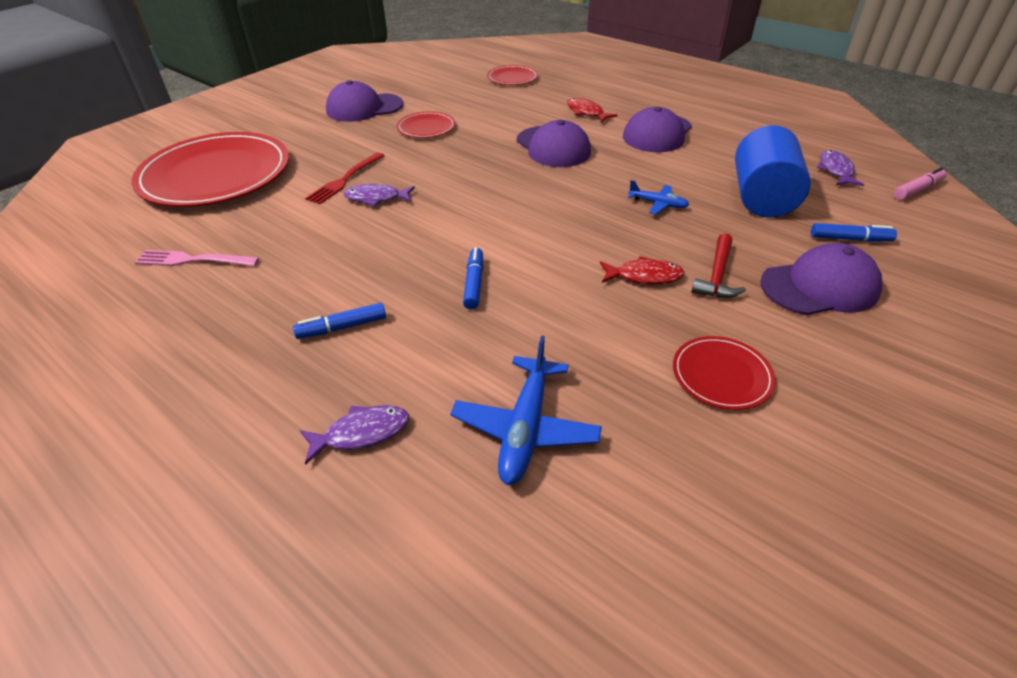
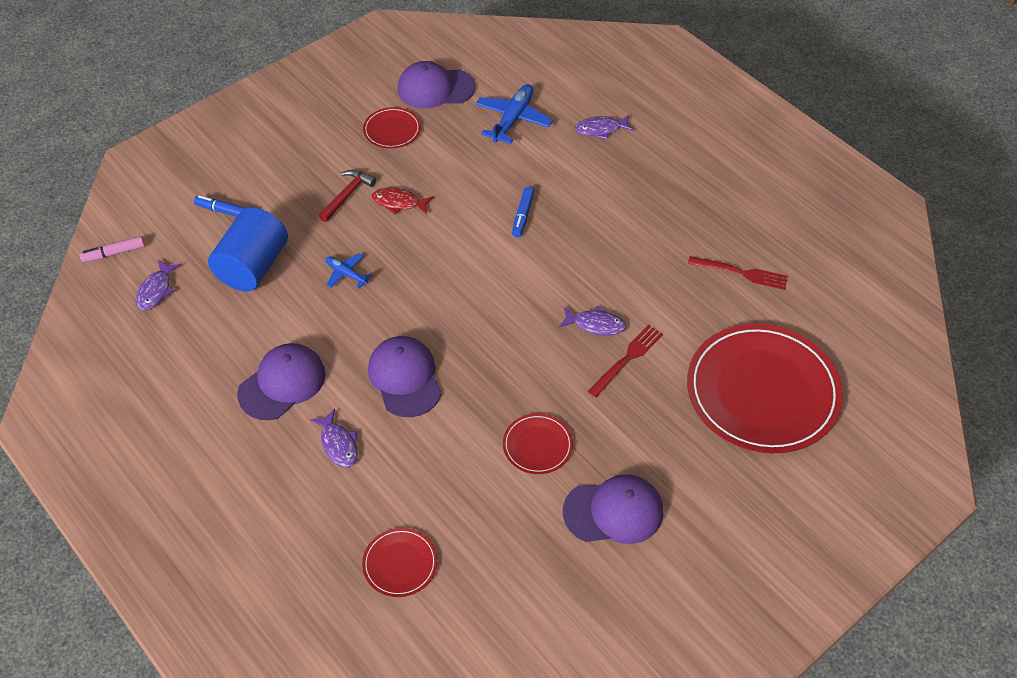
camera: 170 degrees left, 10 degrees up
(192, 260) = (742, 273): pink fork -> red fork
(342, 327) = (616, 194): blue marker -> none
(586, 112) = (338, 444): red fish -> purple fish
(819, 286) = (285, 175): purple cap -> purple cap (435, 88)

